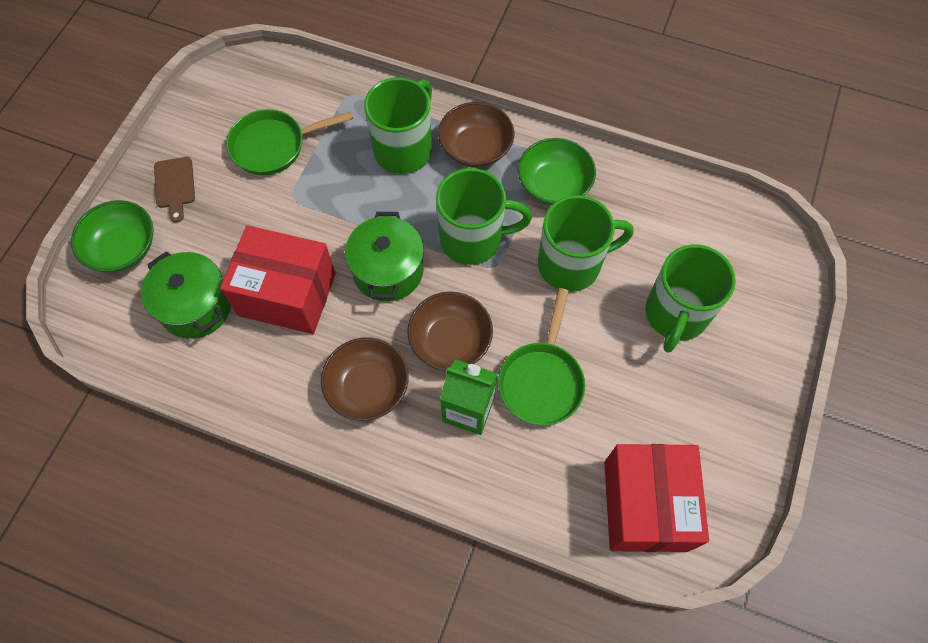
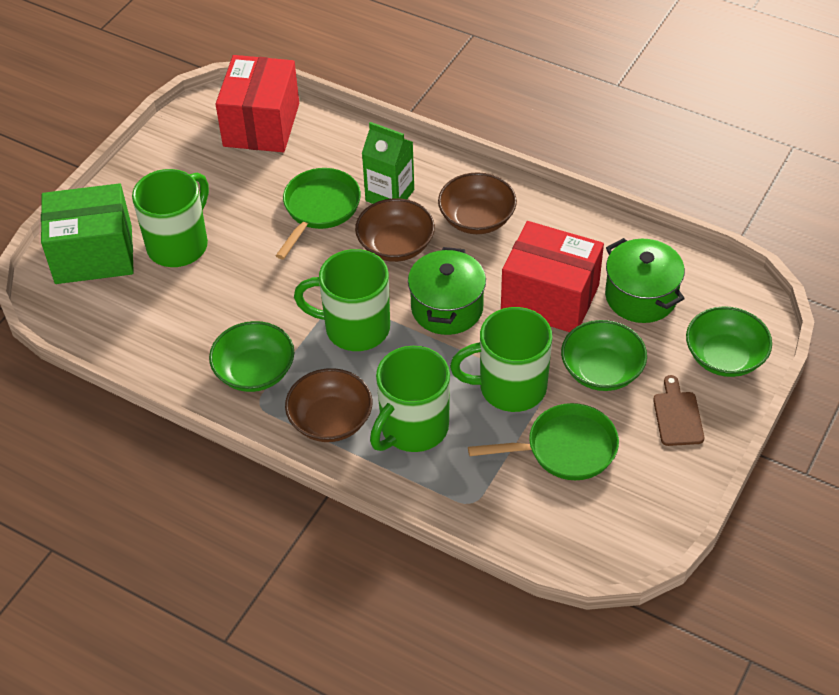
camera: 170 degrees left, 15 degrees down
(239, 221) = (601, 370): none -> green bowl
(571, 264) = (262, 295): green mug -> green mug (510, 387)
(757, 292) = (93, 254): none -> green box

